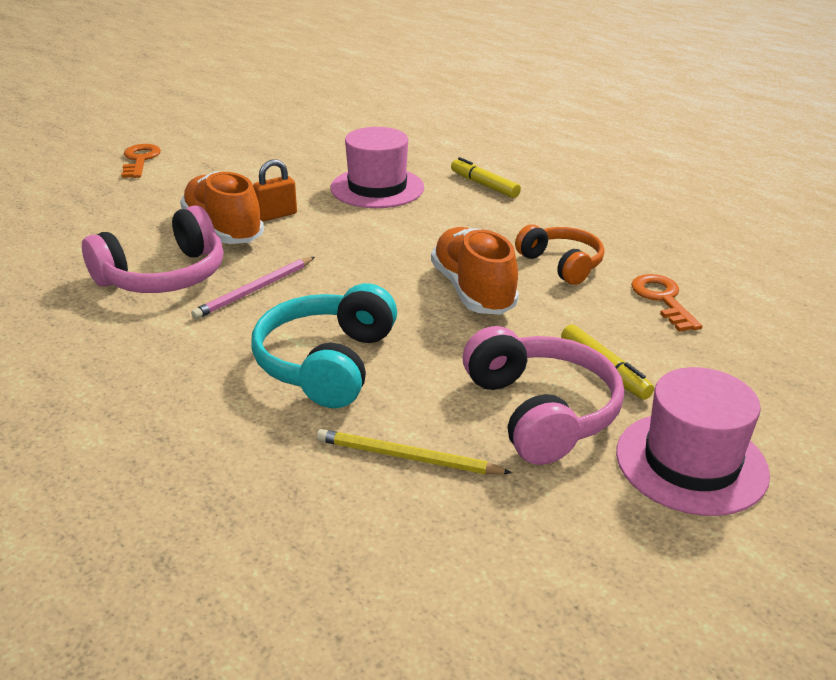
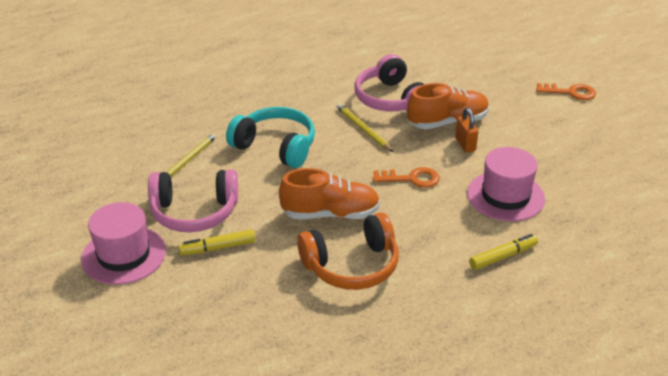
camera: 105 degrees right, 5 degrees up
(255, 290) = (363, 129): pink pencil -> yellow pencil
(561, 264) = (352, 265): orange headphones -> orange headphones, size x1.50
(662, 299) = (283, 304): orange key -> orange key (411, 179)

